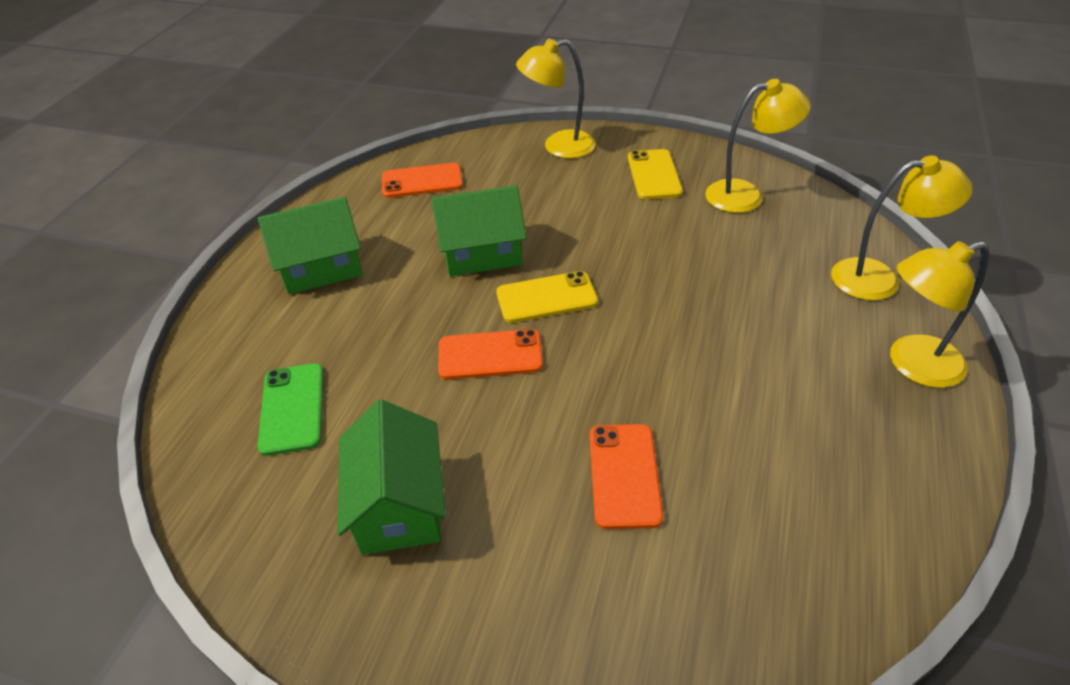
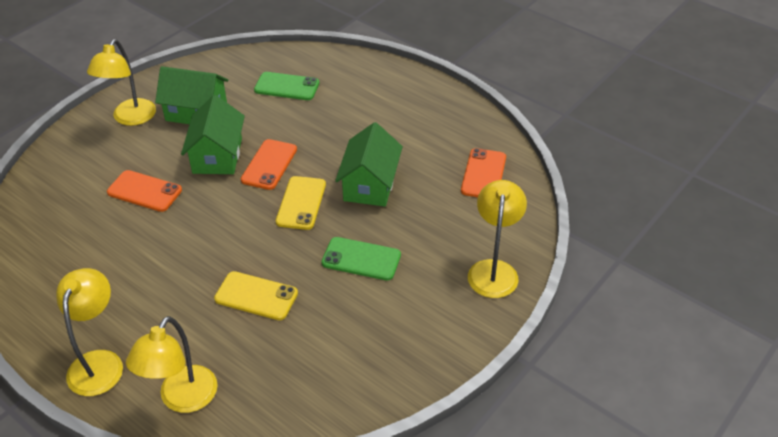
camera: 110 degrees right, 0 degrees up
(321, 268) = (403, 110): green house -> green house (217, 156)
(603, 224) = (361, 259): none -> green phone
(654, 175) = (410, 319): yellow phone -> yellow phone (256, 296)
(746, 195) = (341, 370): yellow lamp -> yellow lamp (130, 118)

